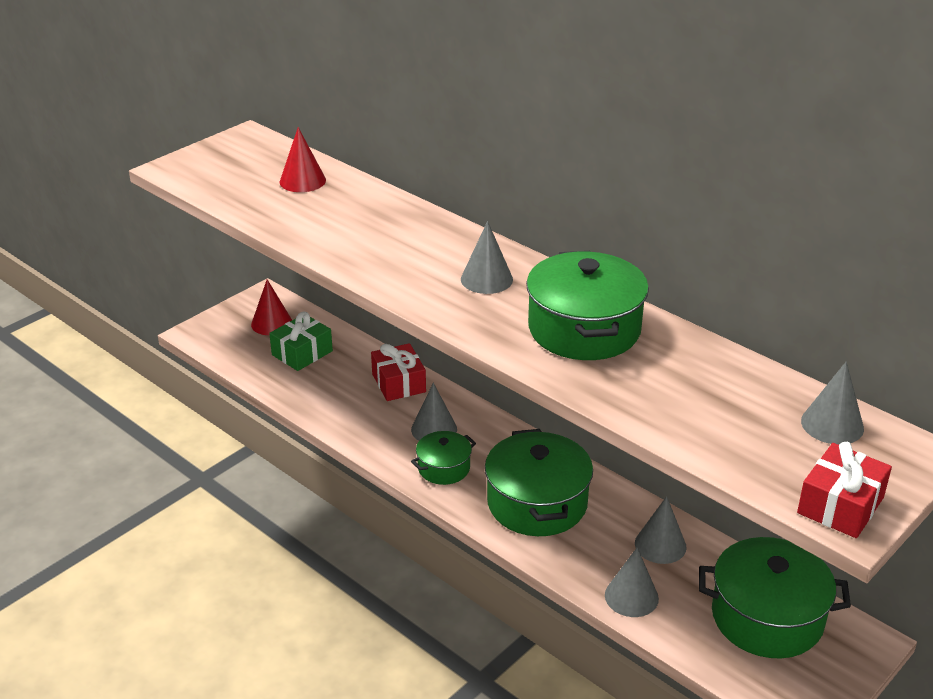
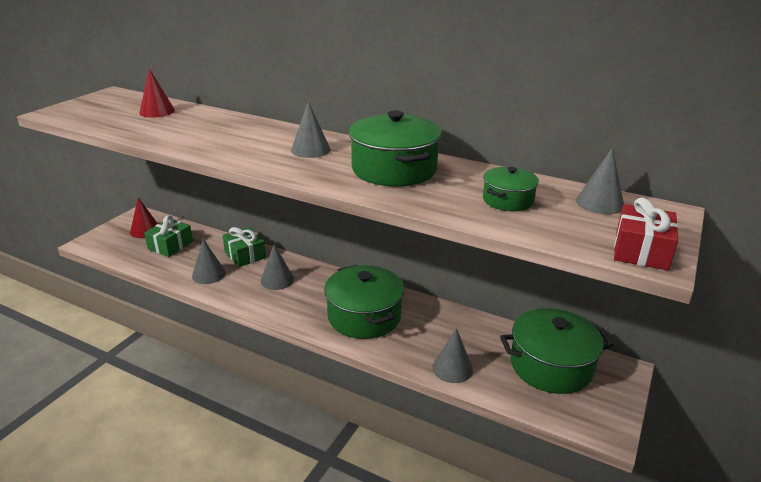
camera: 15 degrees left, 5 degrees down
(398, 383) = (245, 255): red gift -> green gift
(444, 468) = (290, 303): green pot -> green pot (508, 200)
(660, 545) = (459, 330): grey cone -> grey cone (209, 274)

